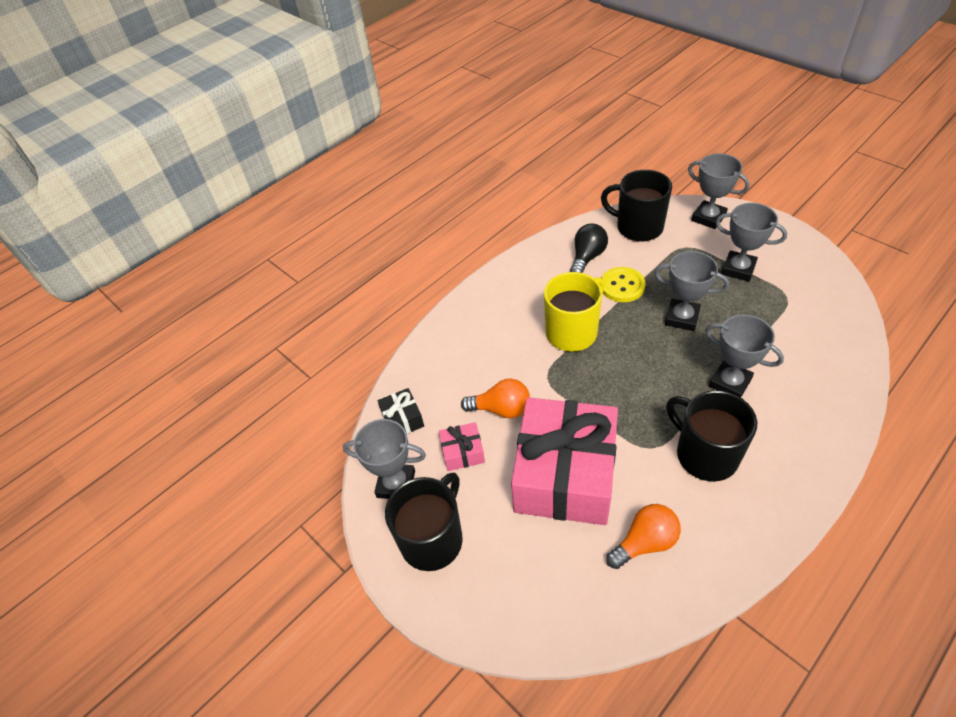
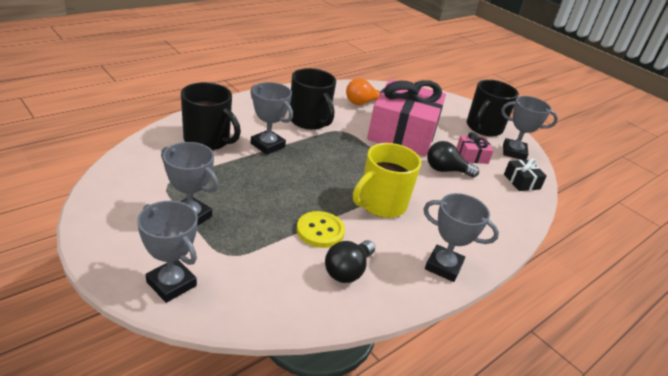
camera: 175 degrees right, 15 degrees down
(501, 409) = (446, 170): orange light bulb -> black light bulb
(638, 227) = (269, 294): black mug -> black mug (208, 140)
(682, 318) = (277, 191): grey trophy -> grey trophy (443, 266)

